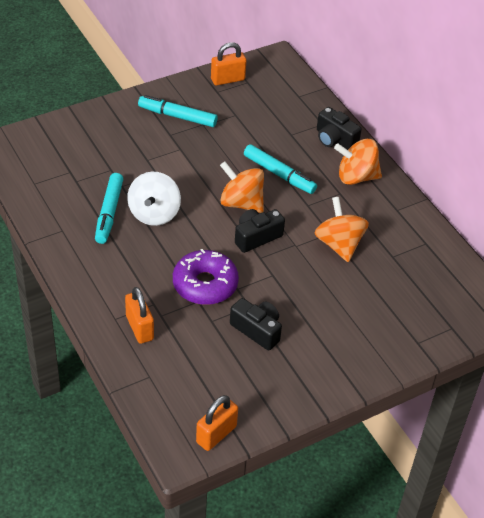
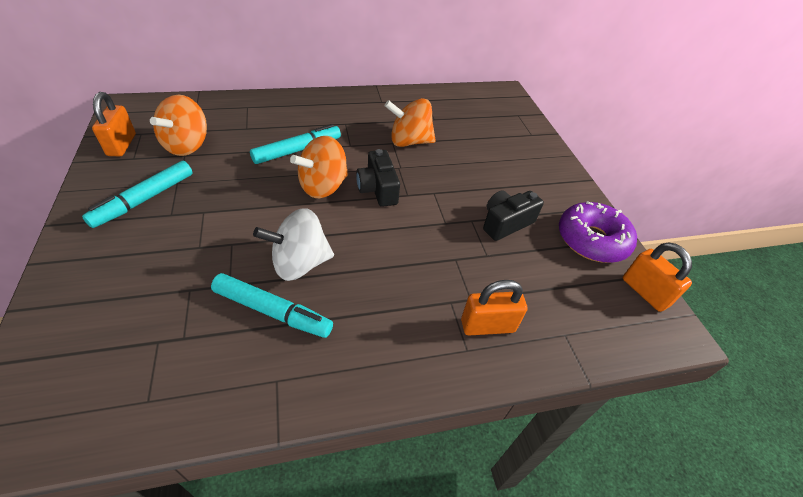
camera: 75 degrees left, 0 degrees up
(154, 213) = (300, 263): white spinning top -> white spinning top turned 135 degrees clockwise
(205, 284) = (433, 246): purple donut -> purple donut (592, 240)
(335, 139) = (273, 106): black camera -> none
(356, 177) = (330, 109): orange spinning top -> orange spinning top (187, 145)

